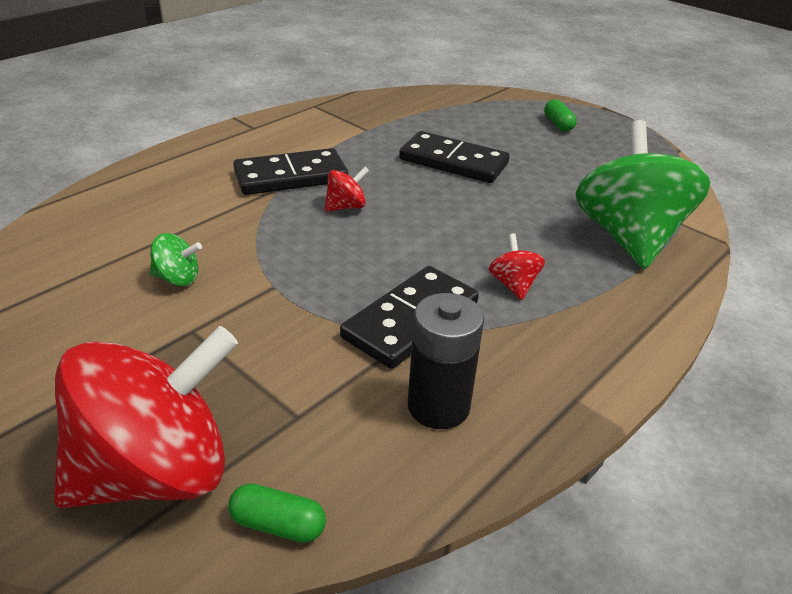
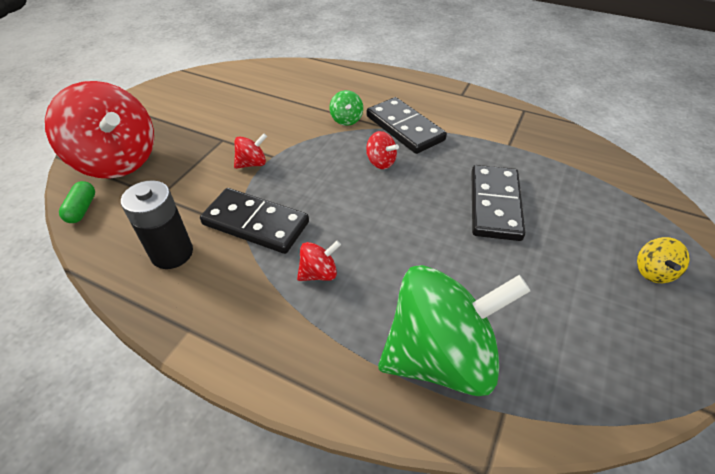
camera: 75 degrees right, 10 degrees up
(177, 278) = (266, 120): green spinning top -> green spinning top (346, 120)
(279, 307) = (252, 163): none -> red spinning top
(558, 124) = (653, 272): green capsule -> yellow spinning top

